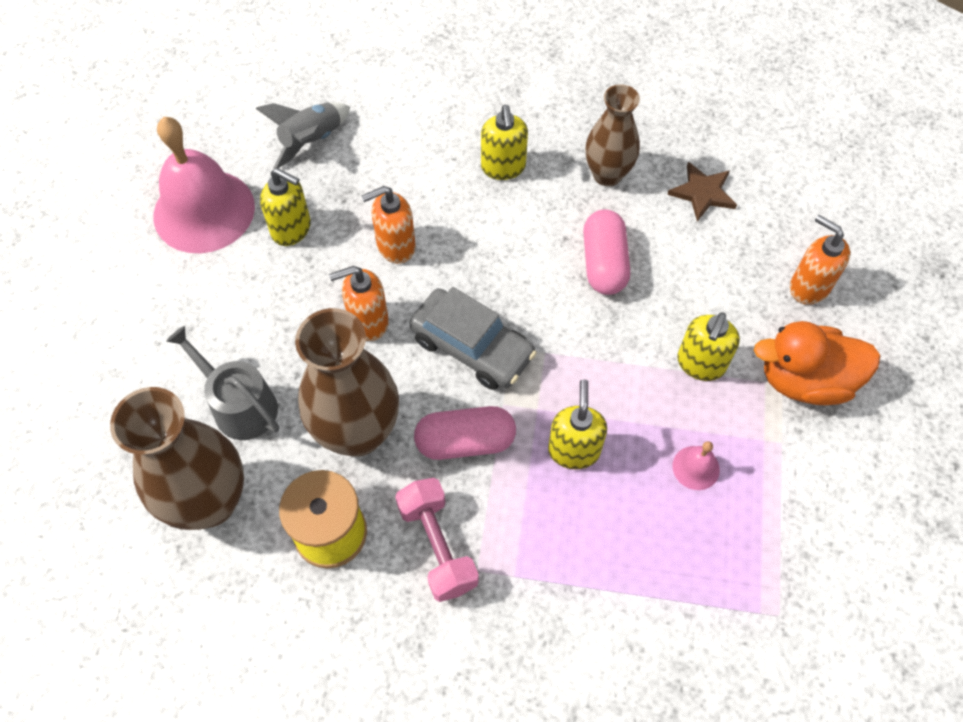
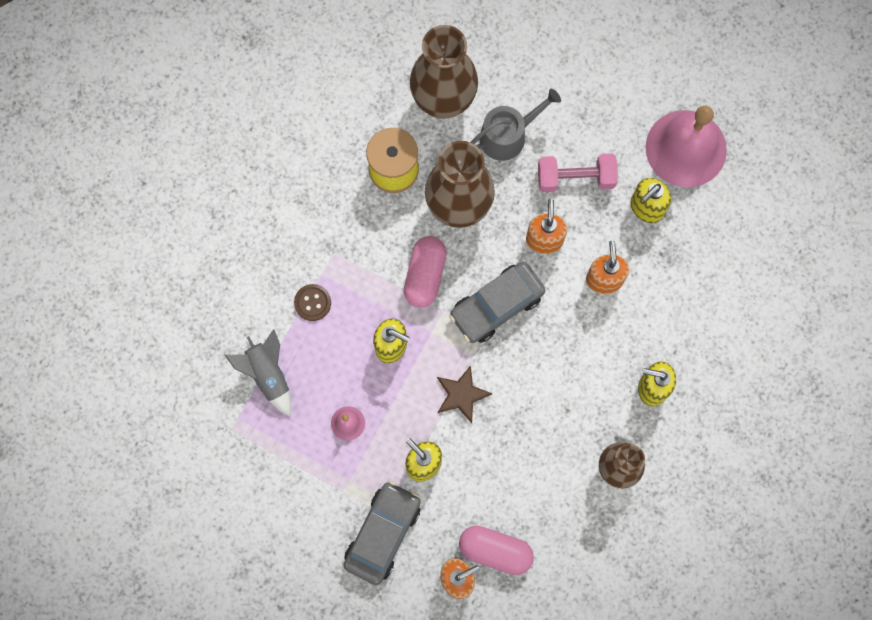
camera: 110 degrees right, 15 degrees up
(311, 141) = (729, 246): grey rocket -> grey rocket (268, 374)
(437, 546) = (359, 233): pink dumbbell -> pink dumbbell (575, 178)
(559, 572) = (312, 303): none -> brown button
(604, 263) = (534, 430): pink capsule -> pink capsule (495, 551)
(703, 193) = (572, 538): brown star -> brown star (461, 395)
(805, 380) = (383, 534): orange duck -> grey car

